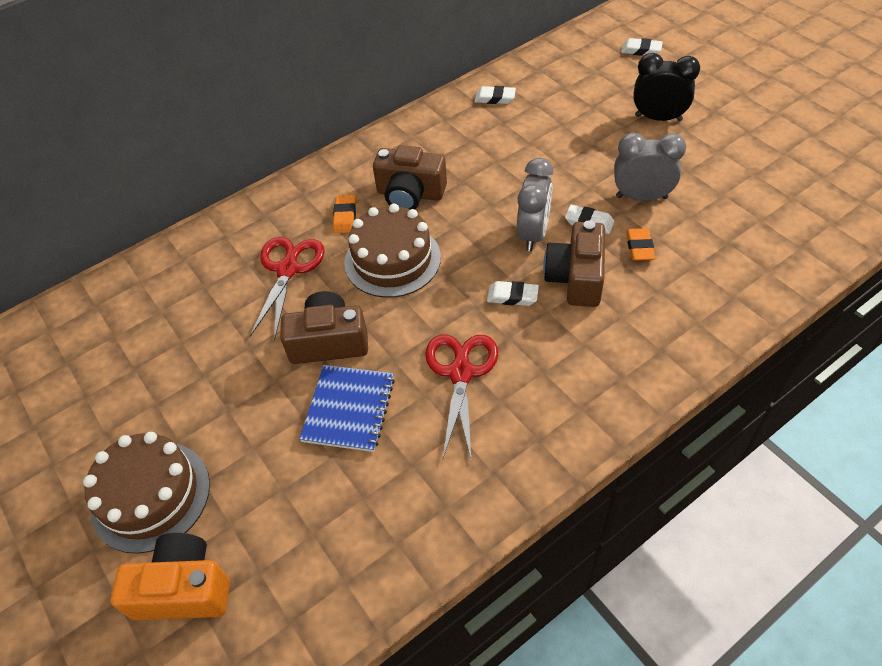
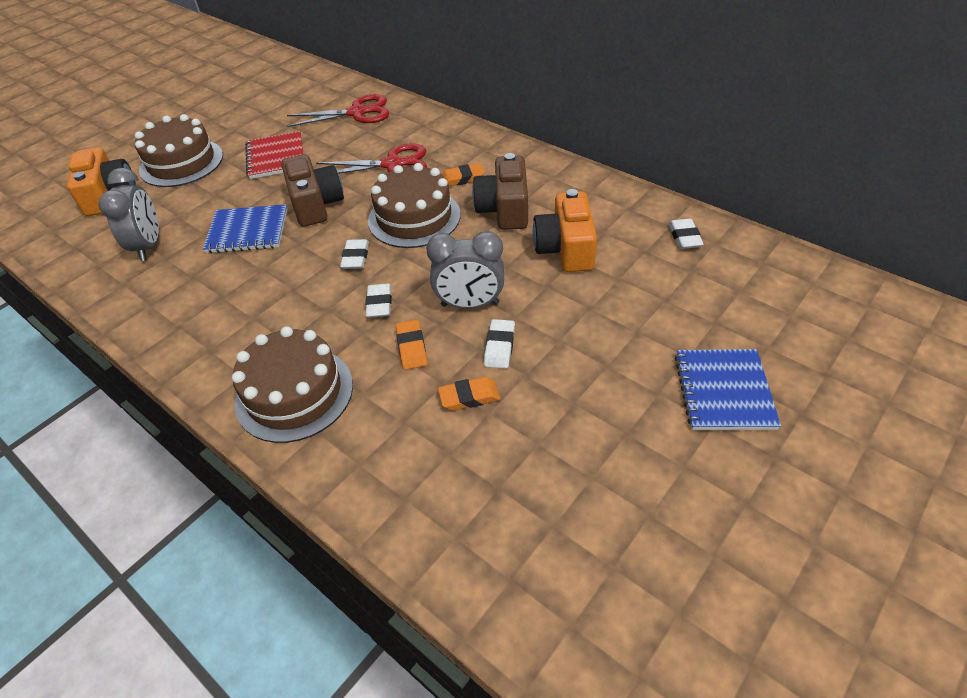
camera: 75 degrees right, 5 degrees down
(205, 381) = (276, 157): none -> red notebook
(460, 373) = (284, 286): red scissors -> red scissors (357, 113)
(482, 165) = (565, 249): none -> orange camera
(576, 278) = (411, 347): brown camera -> orange eraser
(613, 365) = (294, 393): none -> brown cake
(641, 50) = (874, 356): white eraser -> white eraser (355, 257)
(641, 197) = (557, 389): grey clock -> grey clock (149, 246)
(658, 118) = (724, 391): black clock -> blue notebook

